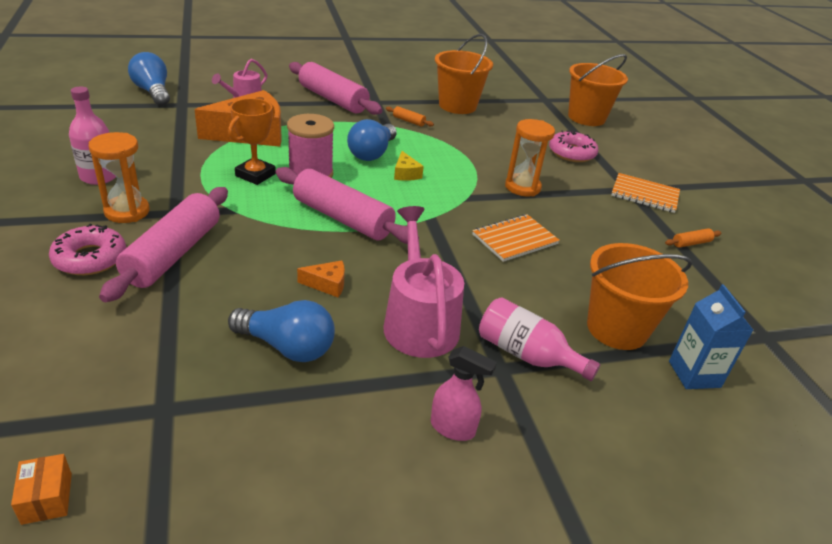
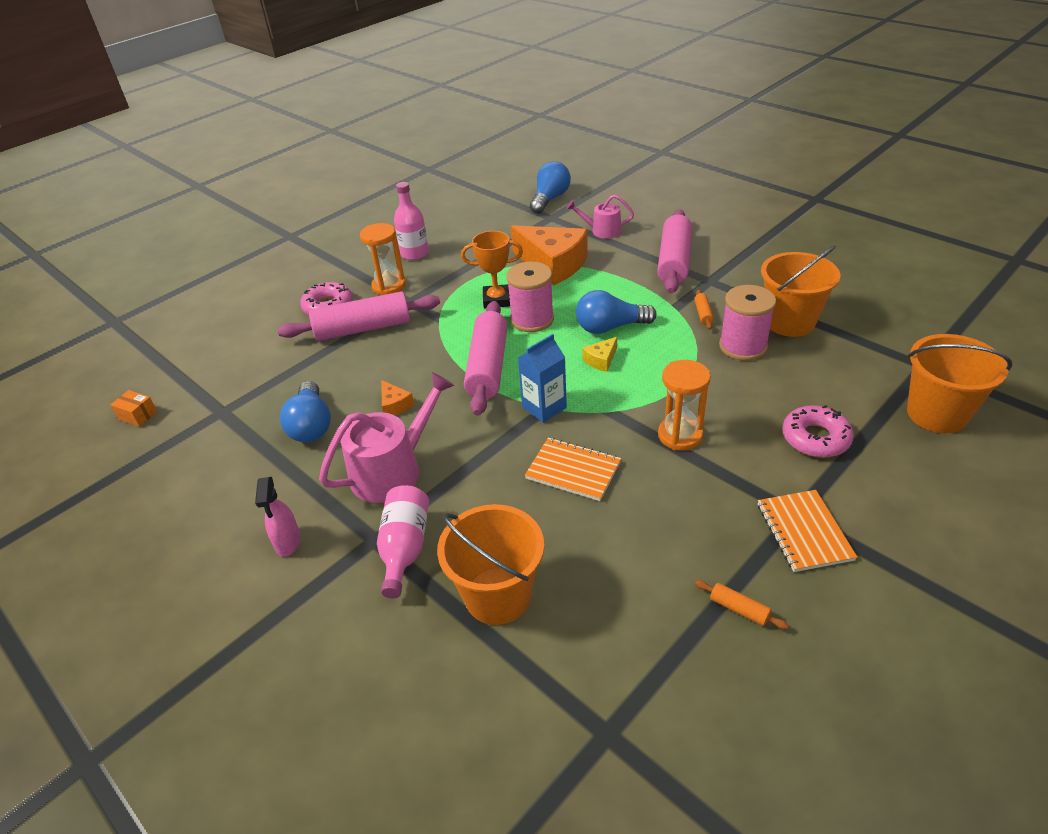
camera: 65 degrees right, 5 degrees up
(47, 498) = (138, 415): orange box -> orange box turned 75 degrees clockwise
(461, 128) = (743, 346): none -> pink spool
(694, 374) = (477, 680): blue carton -> blue carton (544, 407)

